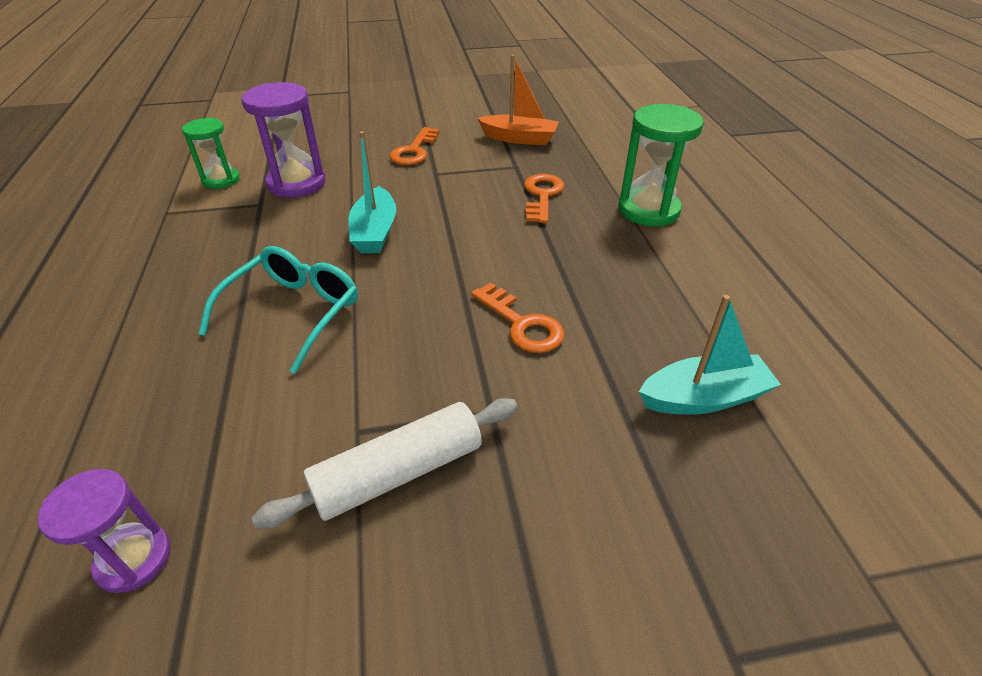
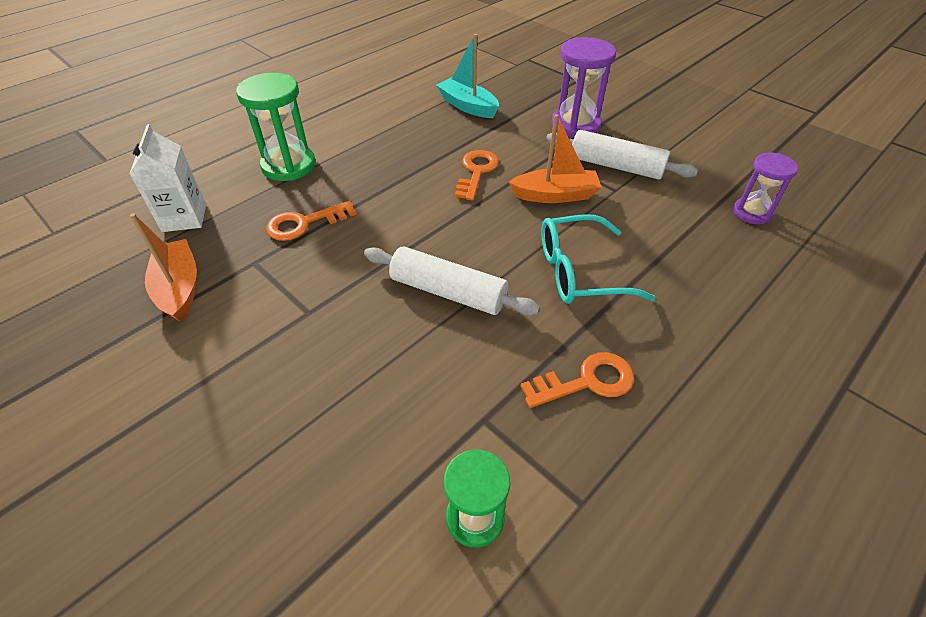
camera: 125 degrees left, 5 degrees up
(296, 183) = (418, 421): purple hourglass -> purple hourglass (575, 125)
(375, 232) = (448, 292): turquoise boat -> white rolling pin
(411, 365) = (555, 195): none -> orange boat
(414, 151) = (263, 362): orange key -> orange key (586, 381)
(605, 151) = (184, 218): none -> white carton

